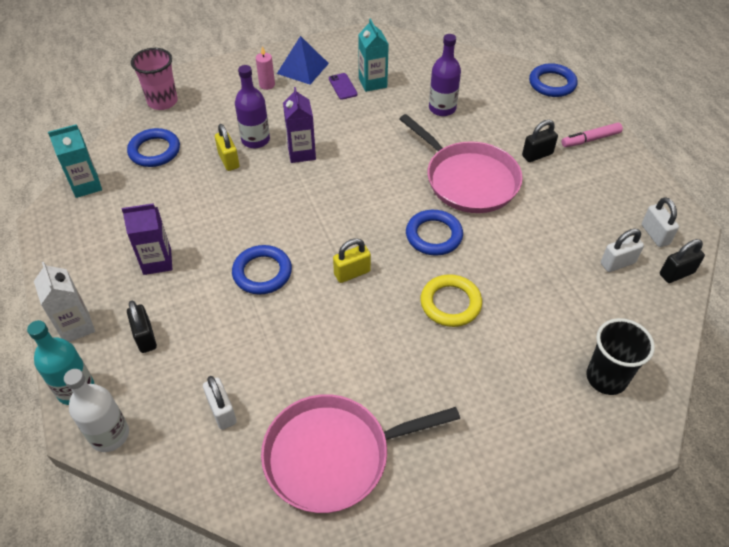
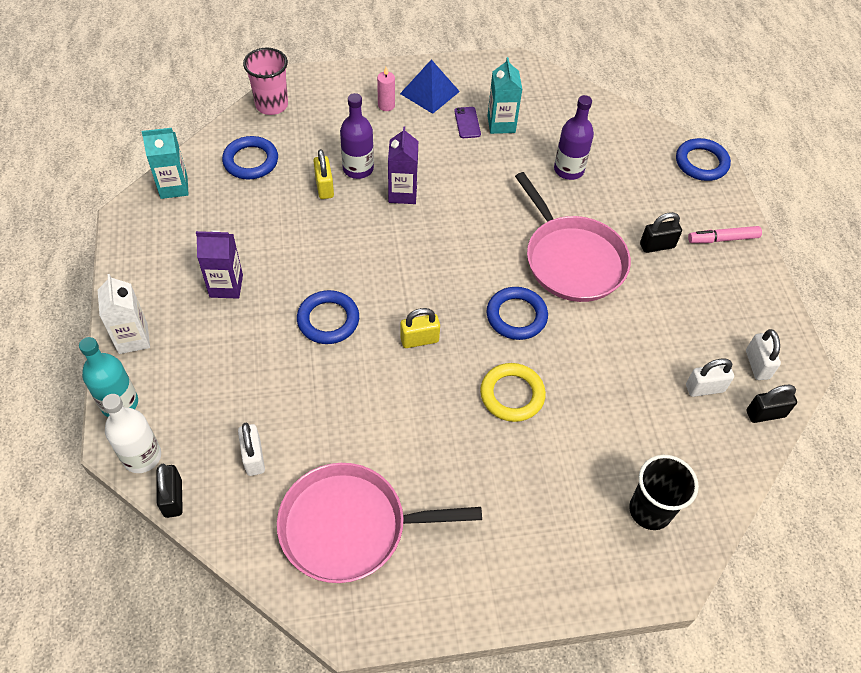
camera: 10 degrees right, 5 degrees up
(145, 337) = (197, 364): black padlock -> black padlock (173, 498)

